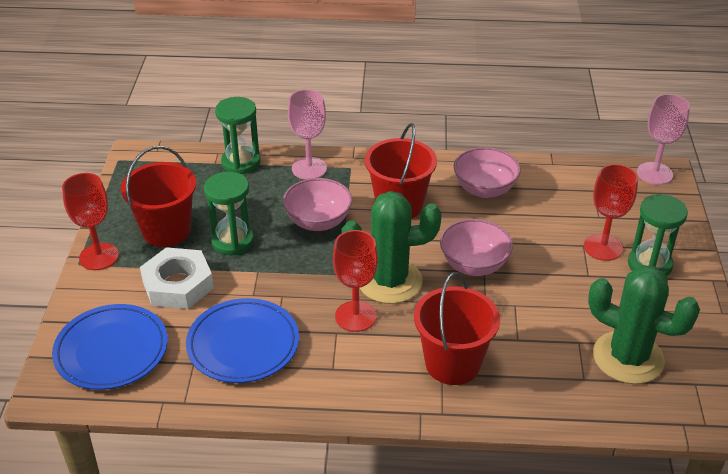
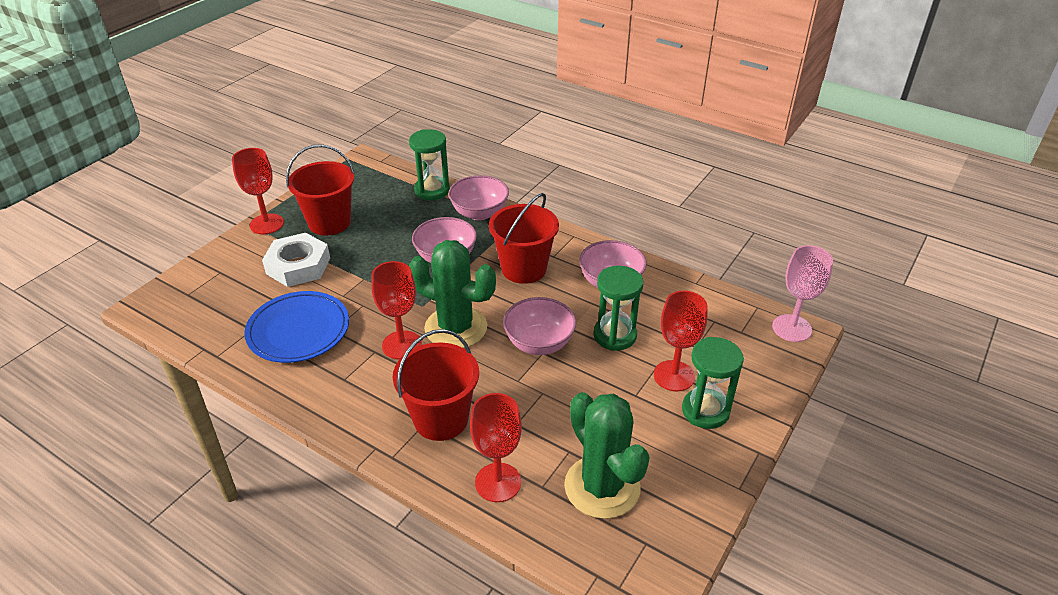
camera: 30 degrees right, 0 degrees up
(111, 351) = (208, 296): blue plate -> none
(232, 241) = (368, 248): green hourglass -> green hourglass (615, 335)
(309, 168) = (479, 213): pink goblet -> pink bowl
(547, 392) = (498, 482): none -> red goblet

